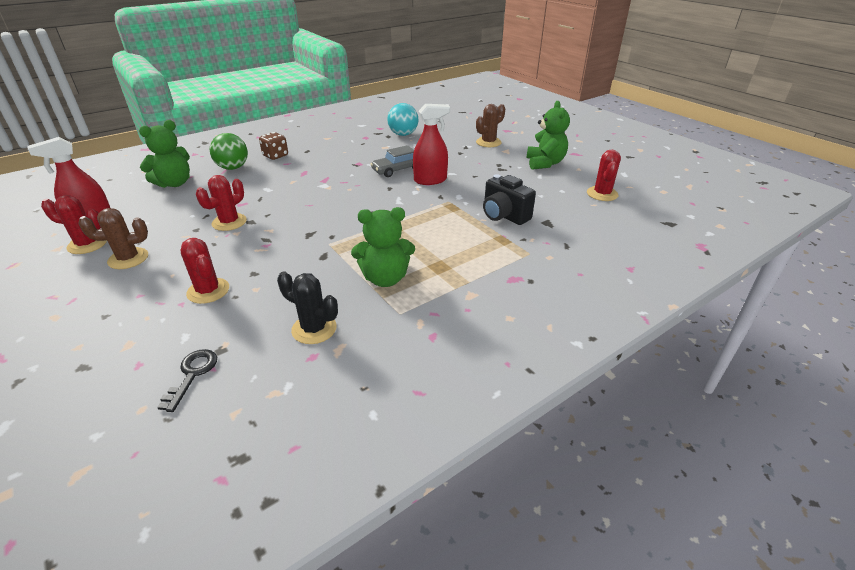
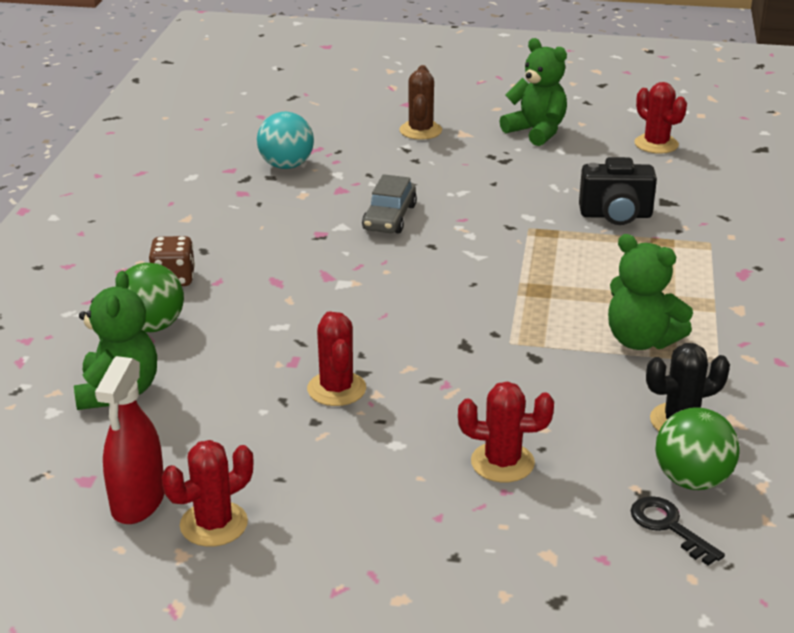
camera: 45 degrees left, 5 degrees down
(128, 259) = (319, 499): brown cactus -> none
(253, 361) = (692, 480): none -> green ball
(385, 278) = (641, 340): green teddy bear -> green teddy bear turned 90 degrees clockwise
(430, 180) = (457, 212): red spray bottle -> none

